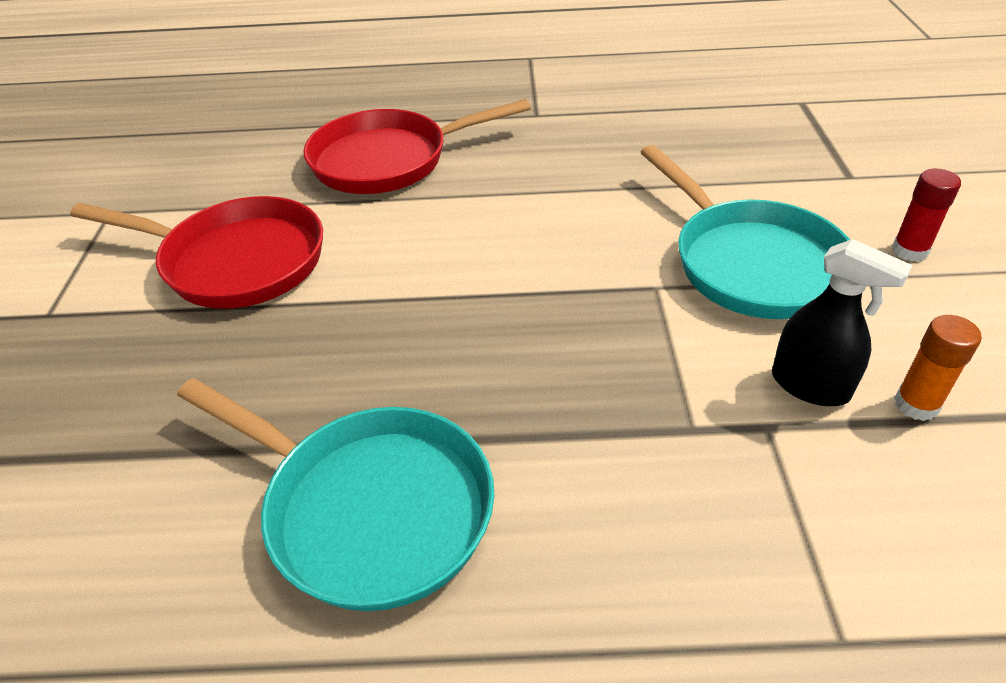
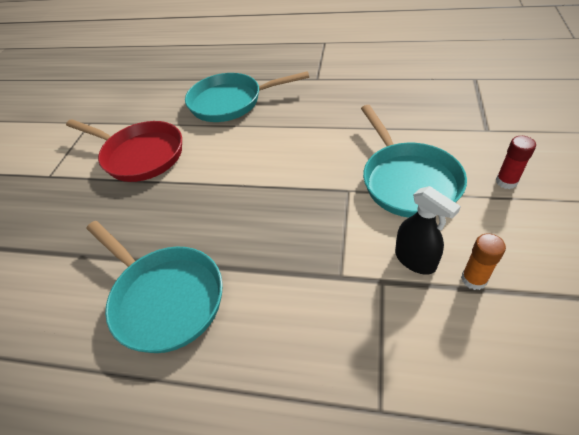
camera: 15 degrees right, 5 degrees up
(388, 160) = (230, 102): red pan -> turquoise pan

